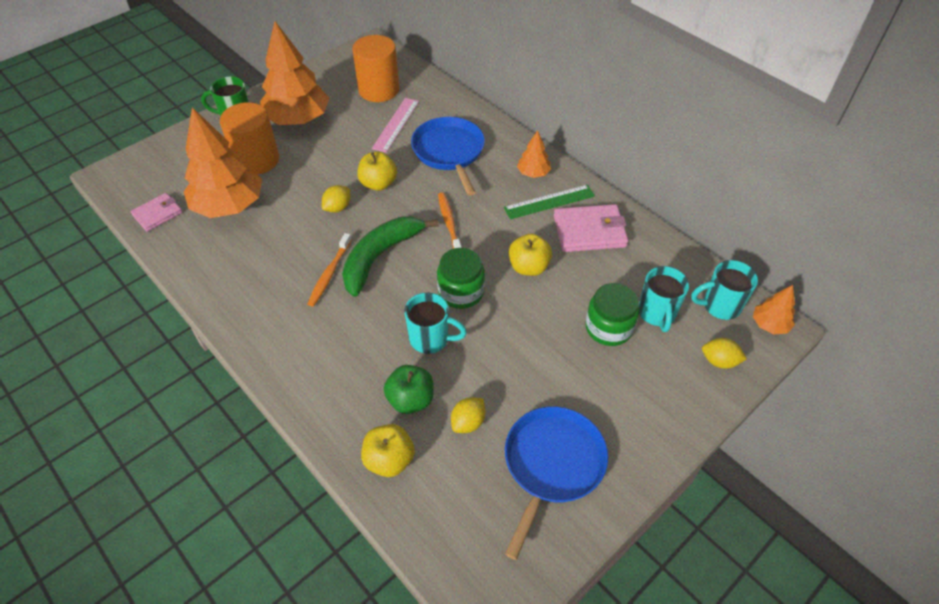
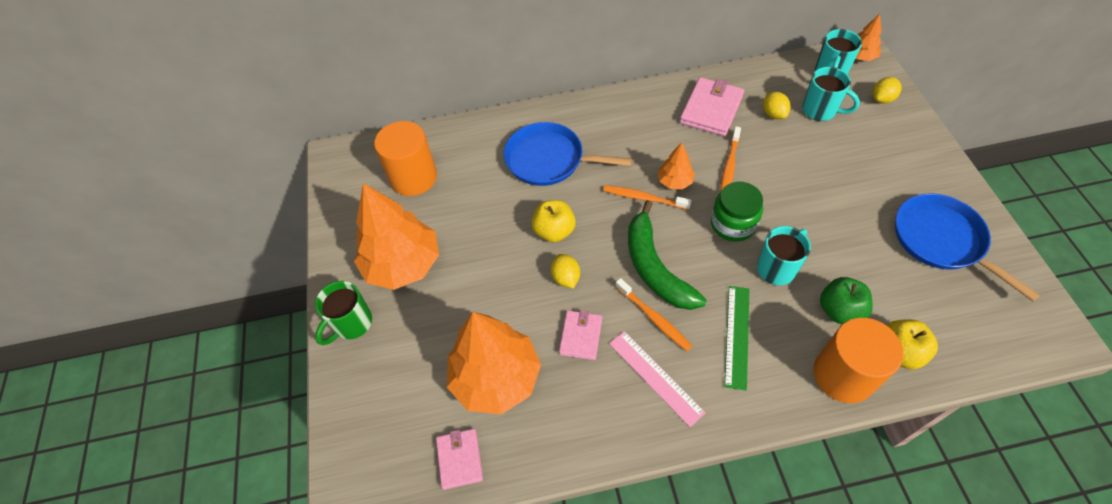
camera: 55 degrees left, 5 degrees up
(257, 160) = (440, 326): orange cylinder -> orange cylinder (843, 375)
(288, 237) = (580, 336): none -> pink wallet
(396, 124) = (478, 184): pink ruler -> pink ruler (655, 377)
(468, 422) = (880, 278): yellow lemon -> yellow lemon (773, 114)
(528, 267) = (729, 165): yellow apple -> orange toothbrush
(533, 173) = (618, 114): orange tree -> orange tree (674, 181)
(549, 202) = (661, 119): green ruler -> green ruler (737, 336)
(608, 328) = (821, 145): green jar -> none

